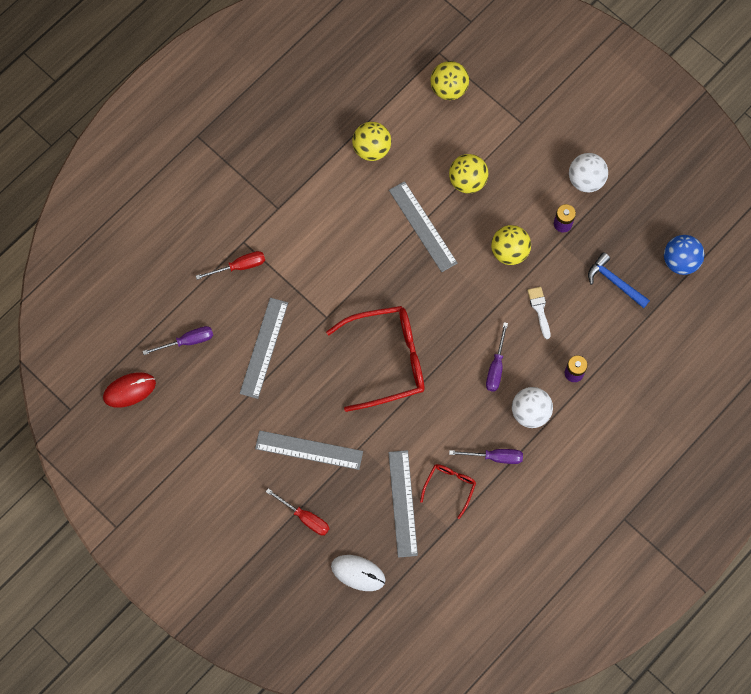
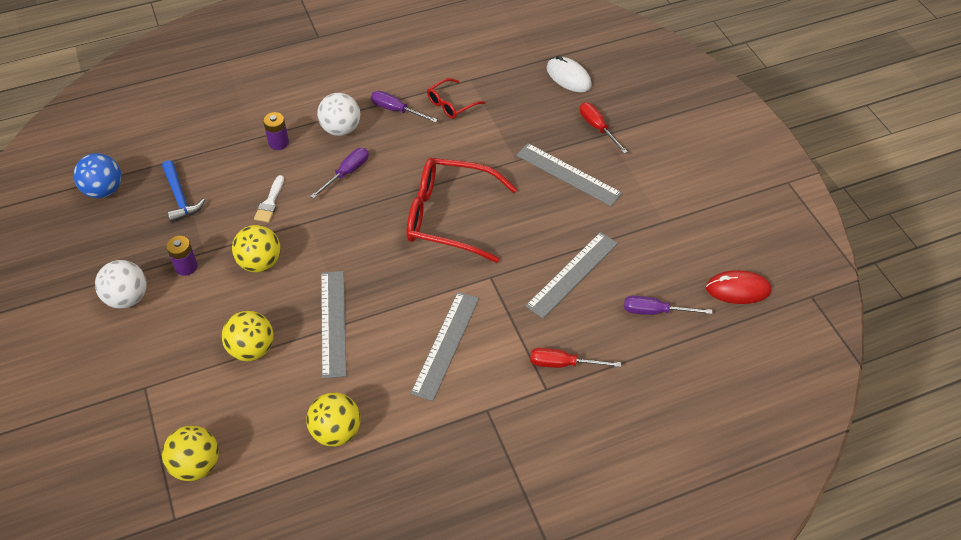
camera: 155 degrees left, 20 degrees down
(403, 503) = (501, 108): grey ruler -> grey ruler (445, 344)

